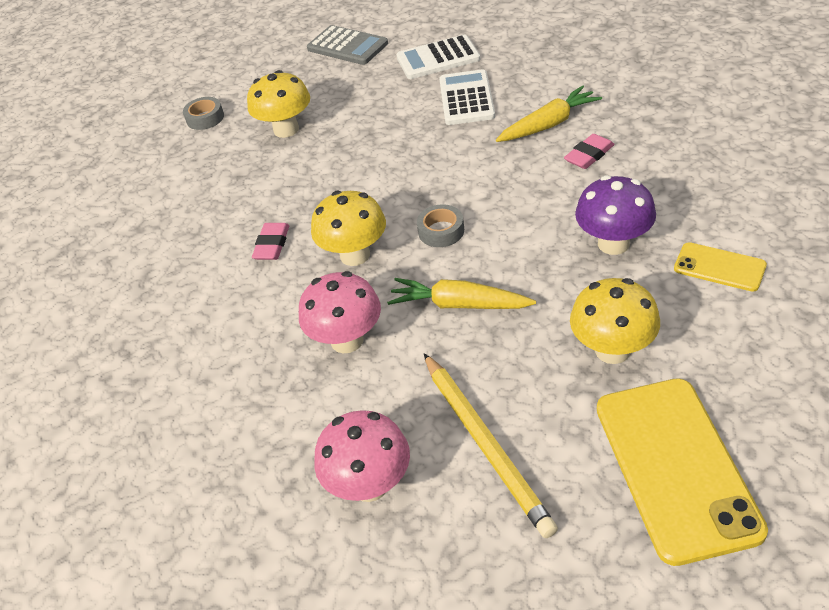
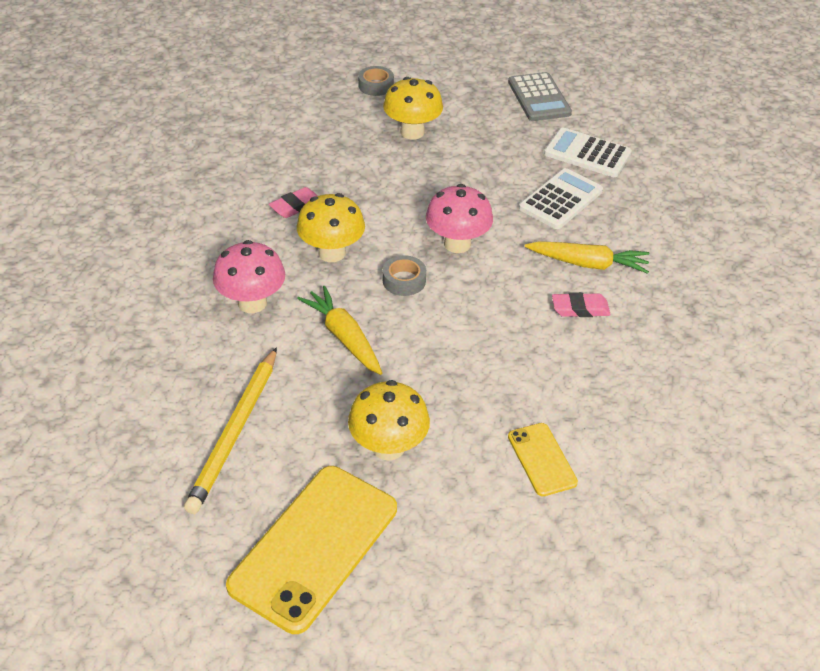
camera: 35 degrees right, 0 degrees up
(369, 485) = (147, 396): pink mushroom -> pink mushroom (457, 244)
(613, 243) = (498, 382): purple mushroom -> none

